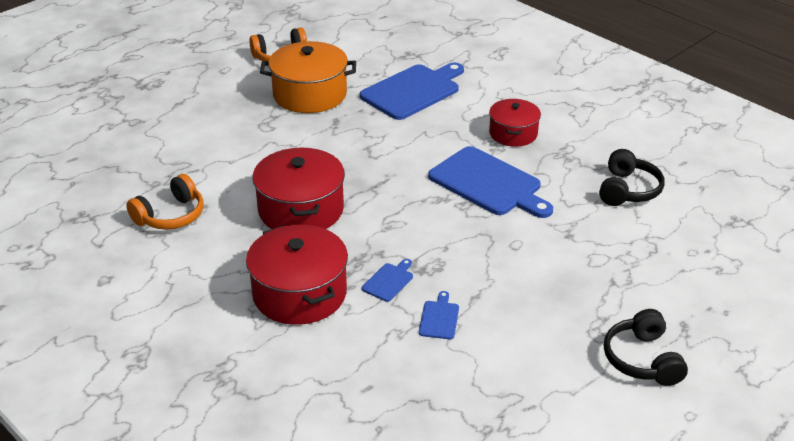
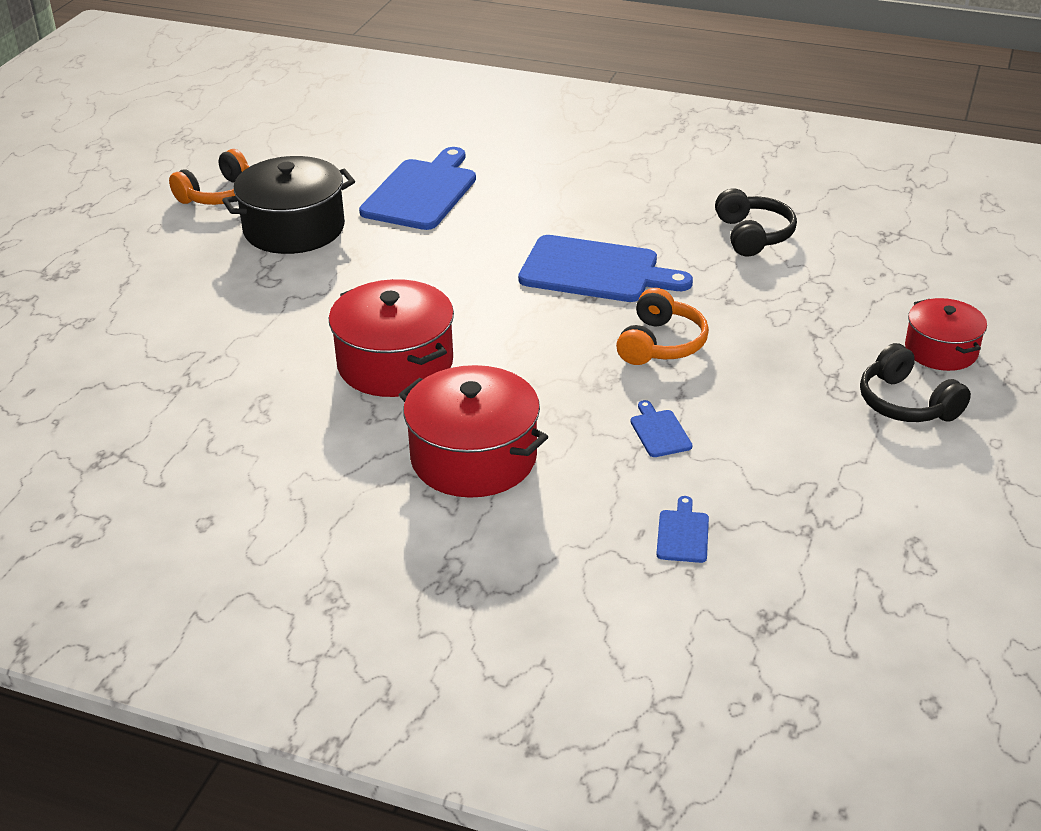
camera: 25 degrees left, 0 degrees up
(171, 216) = (230, 420): orange headphones -> orange headphones (661, 344)
(310, 94) = (294, 228): orange pot -> black pot
(389, 281) = (568, 410): blue cutting board -> blue cutting board (682, 534)
(513, 133) = (579, 209): red pot -> red pot (941, 350)

